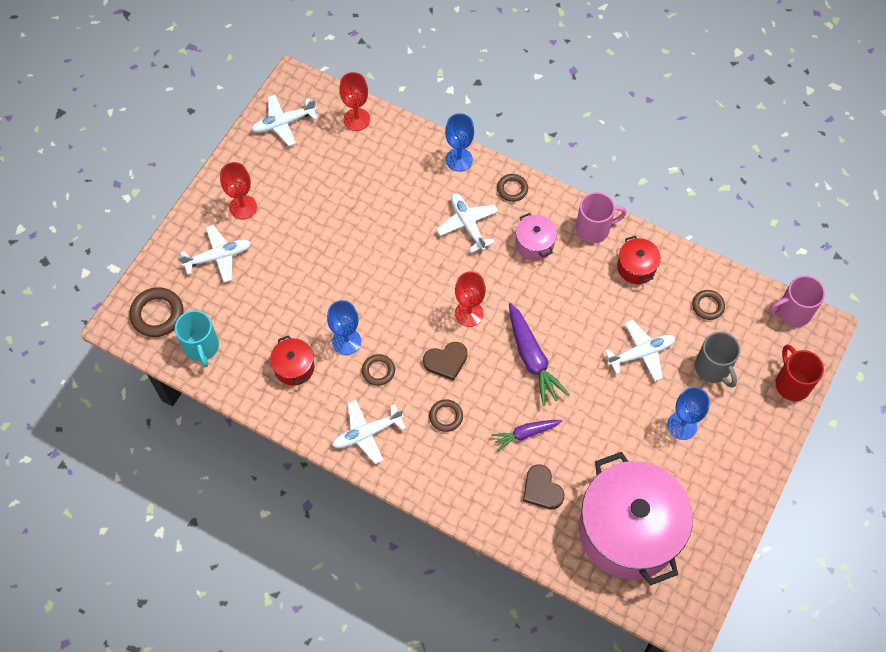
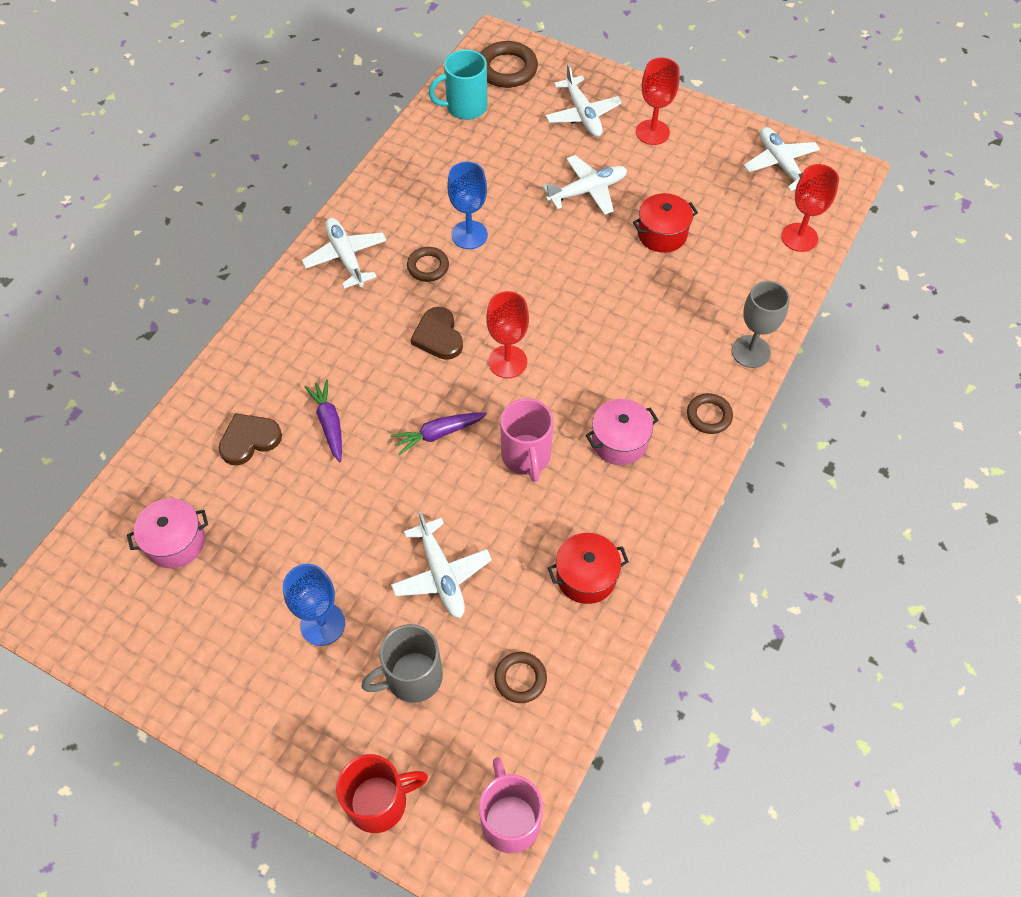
camera: 90 degrees right, 5 degrees down
(294, 367) = (436, 187): red pot -> red pot (662, 234)
(446, 416) = (361, 336): brown ring -> none
(459, 159) = (750, 351): blue goblet -> grey goblet
(467, 224) = (645, 361): white plane -> white plane (587, 191)
(532, 359) = (438, 434): purple carrot -> purple carrot, size x0.62
(594, 229) = (650, 520): pink mug -> pink mug (526, 456)
(628, 531) = (175, 542): pink pot -> pink pot, size x0.42

